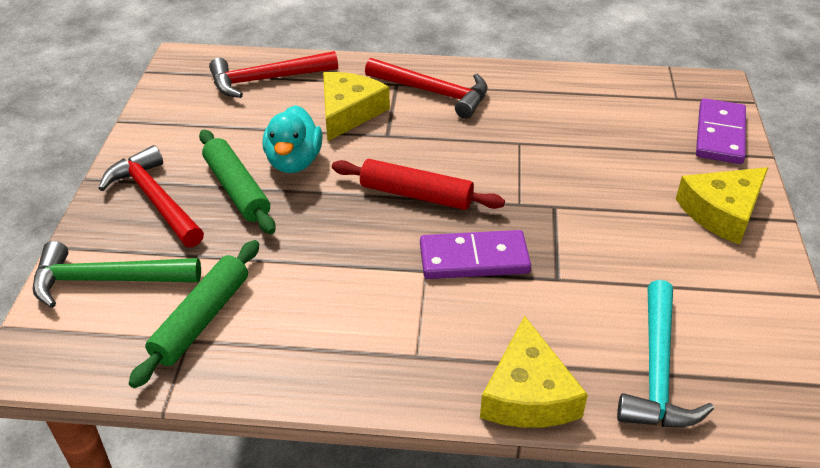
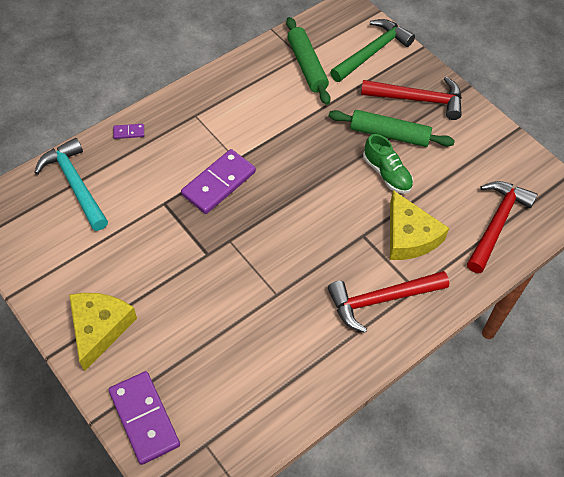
camera: 135 degrees right, 15 degrees up
(294, 162) = (387, 174): turquoise duck -> green shoe
(416, 194) = (293, 202): red rolling pin -> none
(528, 393) = (129, 132): yellow cheese -> purple domino

